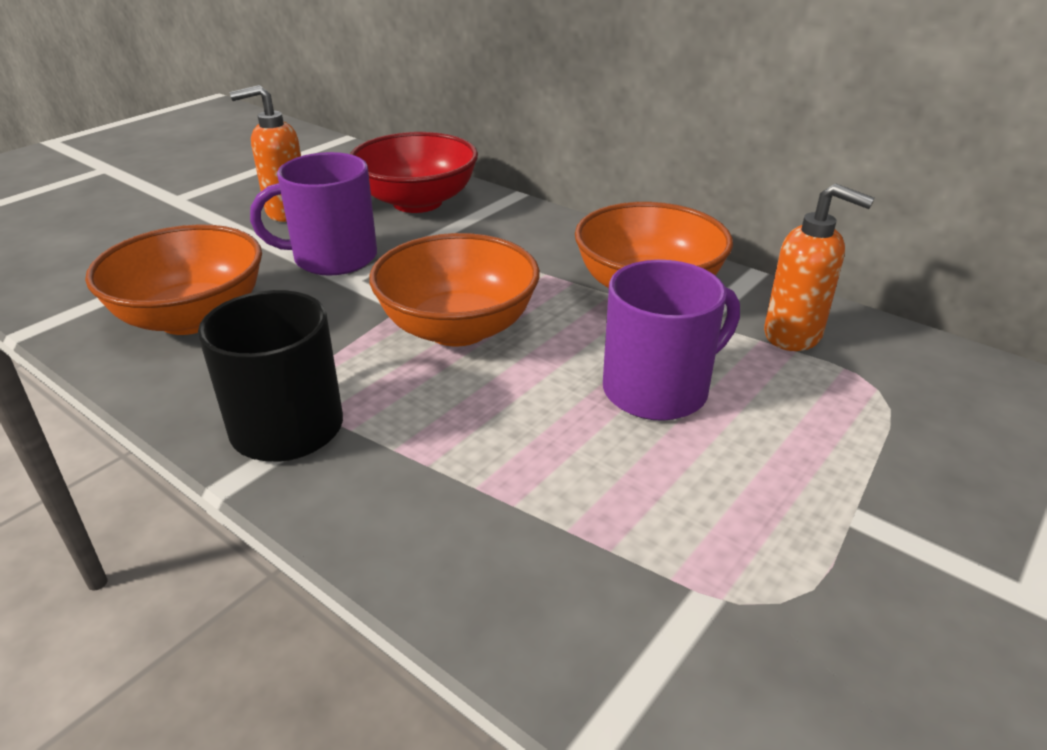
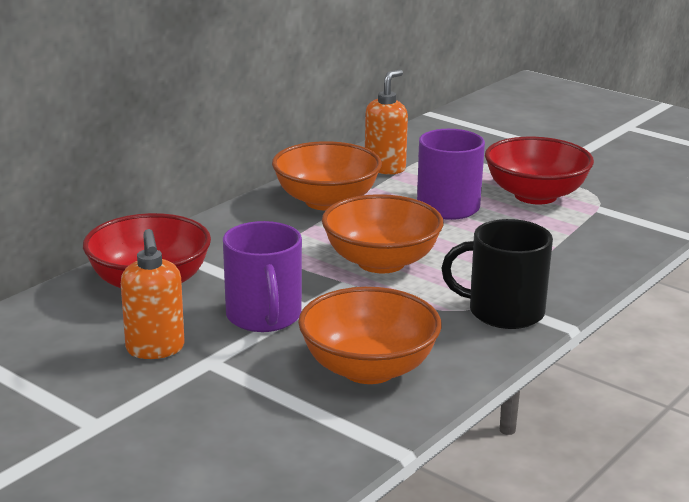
camera: 90 degrees left, 10 degrees down
(742, 500) = (535, 195): none -> red bowl

